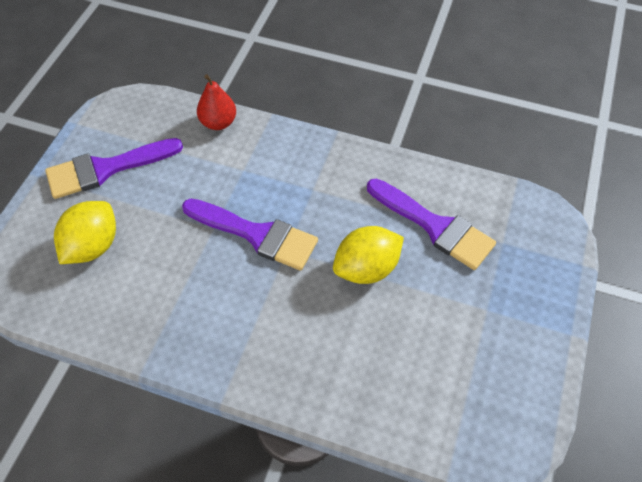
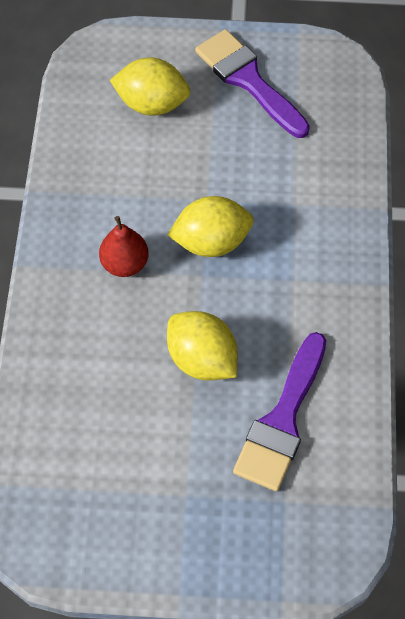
camera: 75 degrees right, 5 degrees up
(218, 122) = (351, 160): red pear -> red pear (125, 263)
(257, 235) = (211, 242): purple brush -> yellow lemon

